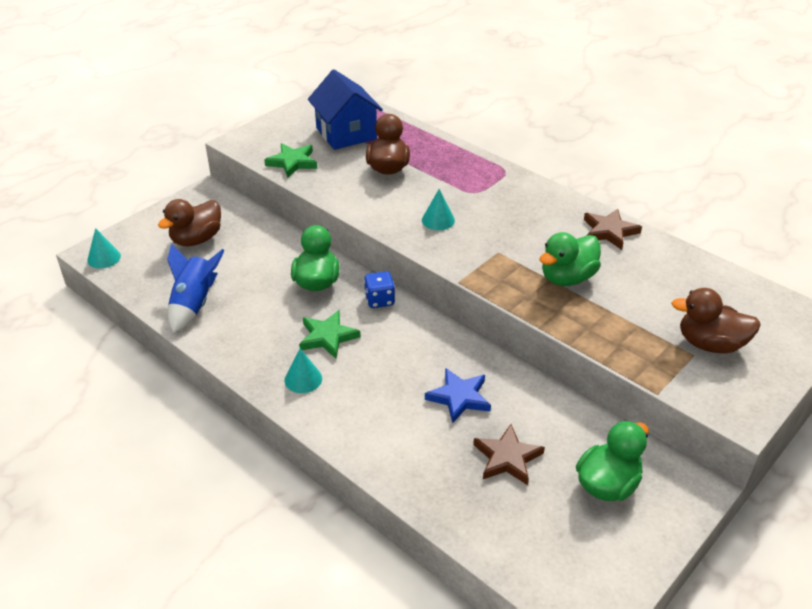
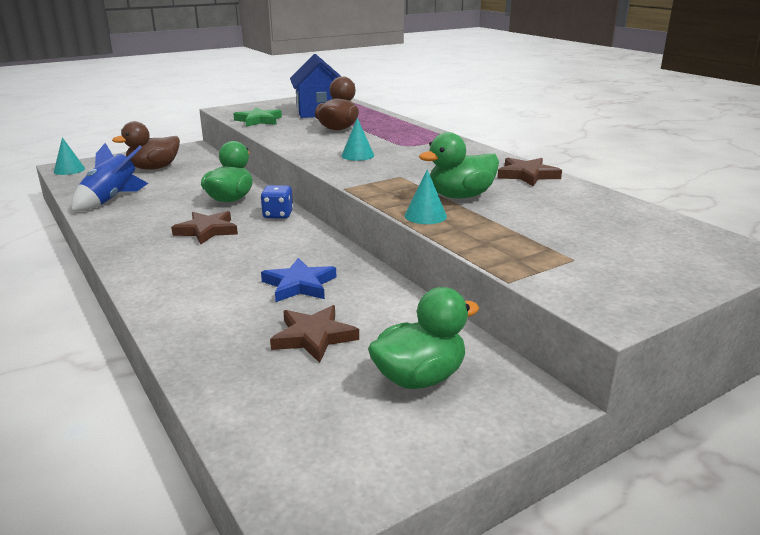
camera: 15 degrees right, 15 degrees down
(303, 379) = (156, 253): turquoise cone -> turquoise cone (425, 216)
(328, 337) = (207, 230): green star -> brown star
(710, 344) = (599, 254): brown duck -> none

